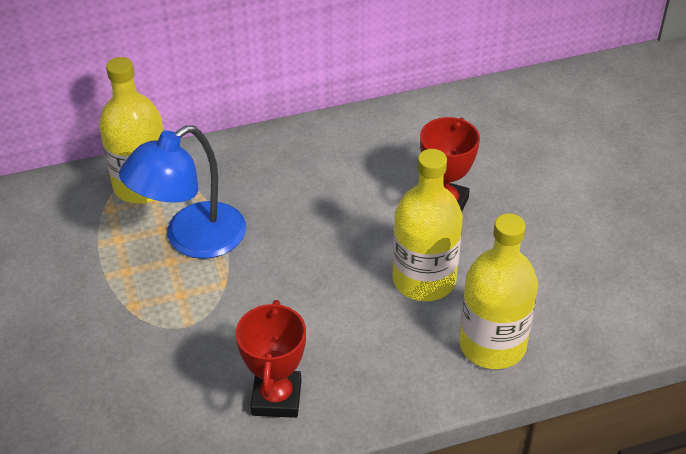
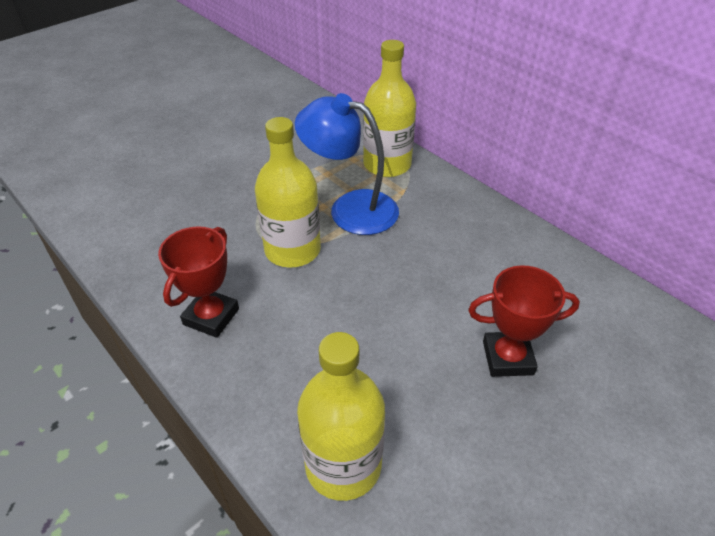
camera: 65 degrees right, 0 degrees up
(276, 398) = (211, 317): red trophy -> red trophy turned 45 degrees counterclockwise
(424, 280) = (397, 375): yellow bottle -> yellow bottle (292, 250)

